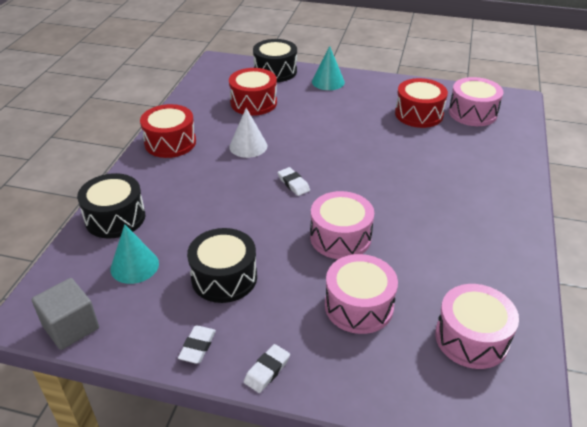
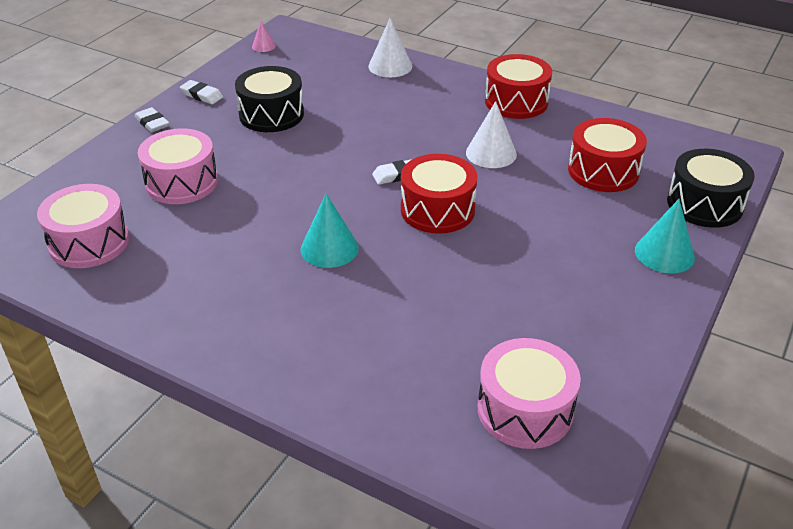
camera: 105 degrees right, 0 degrees up
(71, 327) = (263, 46): grey cube -> pink cone
(115, 218) = (390, 66): black drum -> white cone
(134, 266) = (316, 73): turquoise cone -> turquoise cone (329, 248)
(340, 237) = (284, 191): pink drum -> none
(419, 114) = (536, 334): red drum -> red drum (437, 210)

